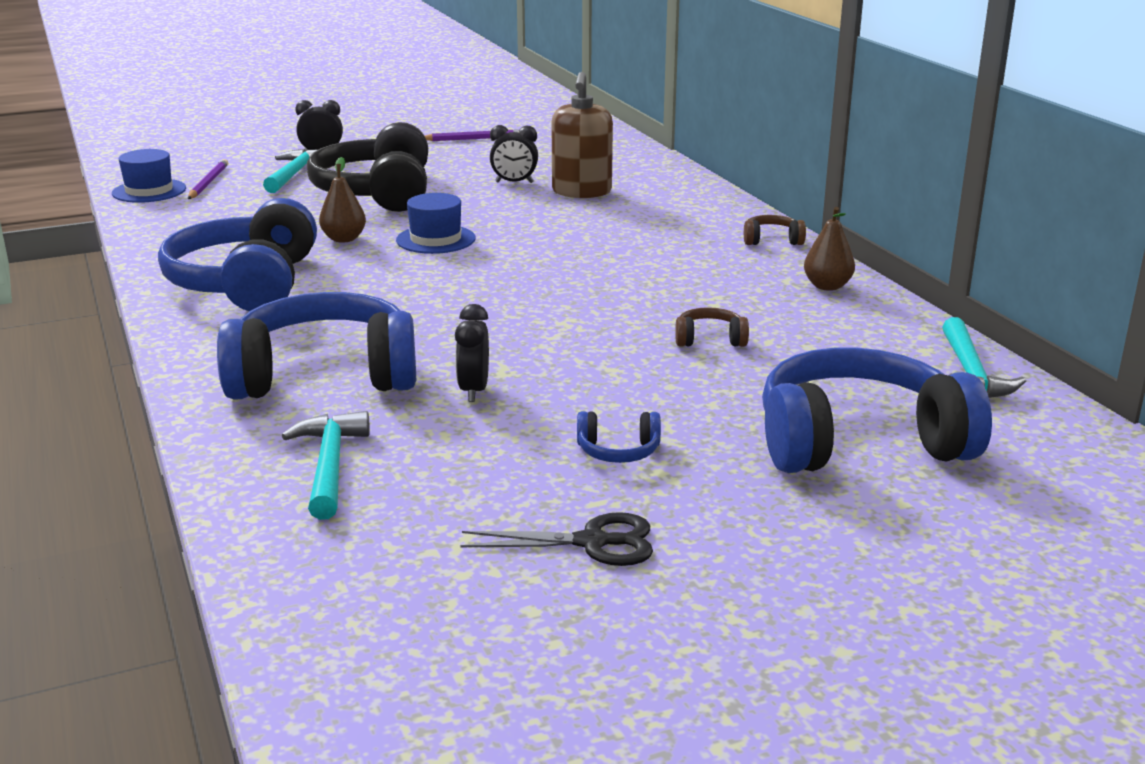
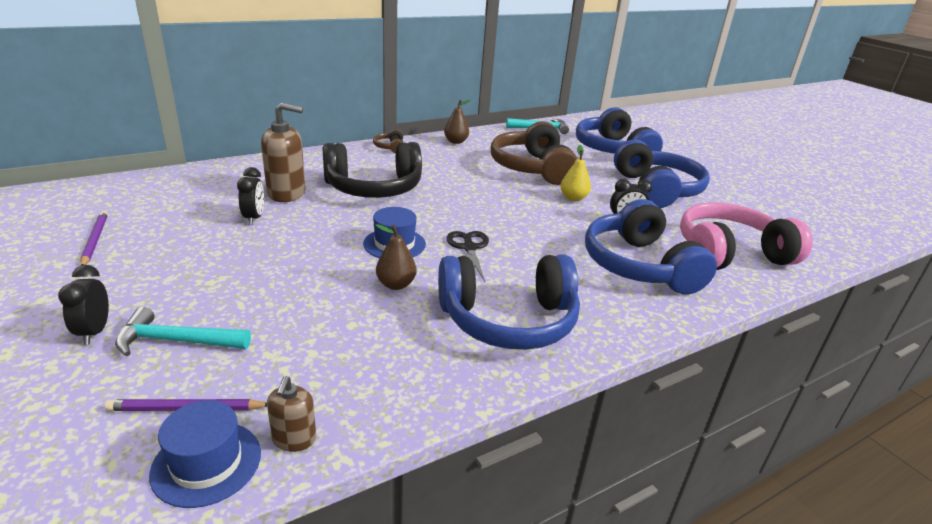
camera: 100 degrees left, 5 degrees up
(149, 210) = (294, 439): none -> brown soap dispenser
(329, 465) = (729, 253): turquoise hammer -> pink headphones
(377, 193) = (265, 280): black headphones -> black headphones (374, 188)
(572, 359) = (573, 198): none -> yellow pear
(592, 542) = (728, 195): black scissors -> black scissors (469, 248)
(618, 451) = (656, 190): blue headphones -> blue headphones, size x2.46
(710, 339) = (532, 168): brown headphones -> brown headphones, size x2.46

